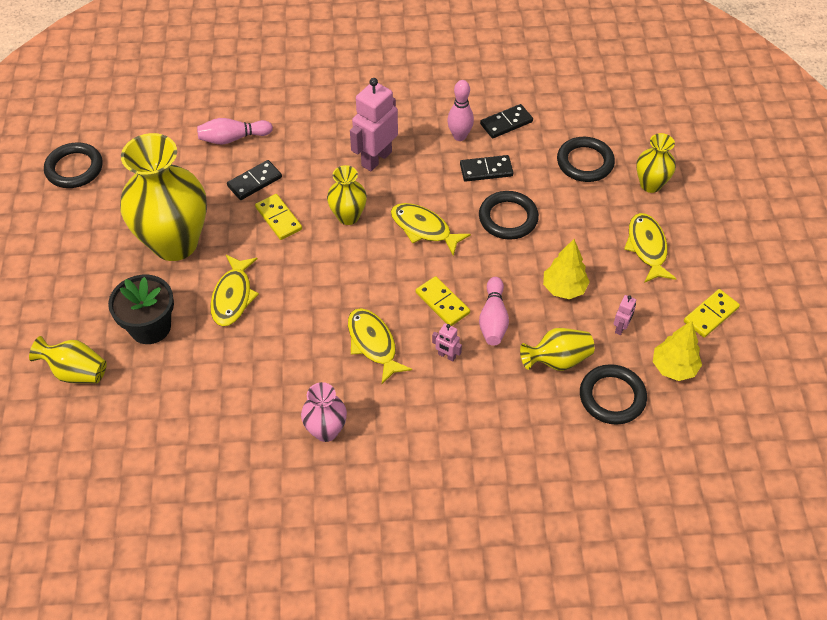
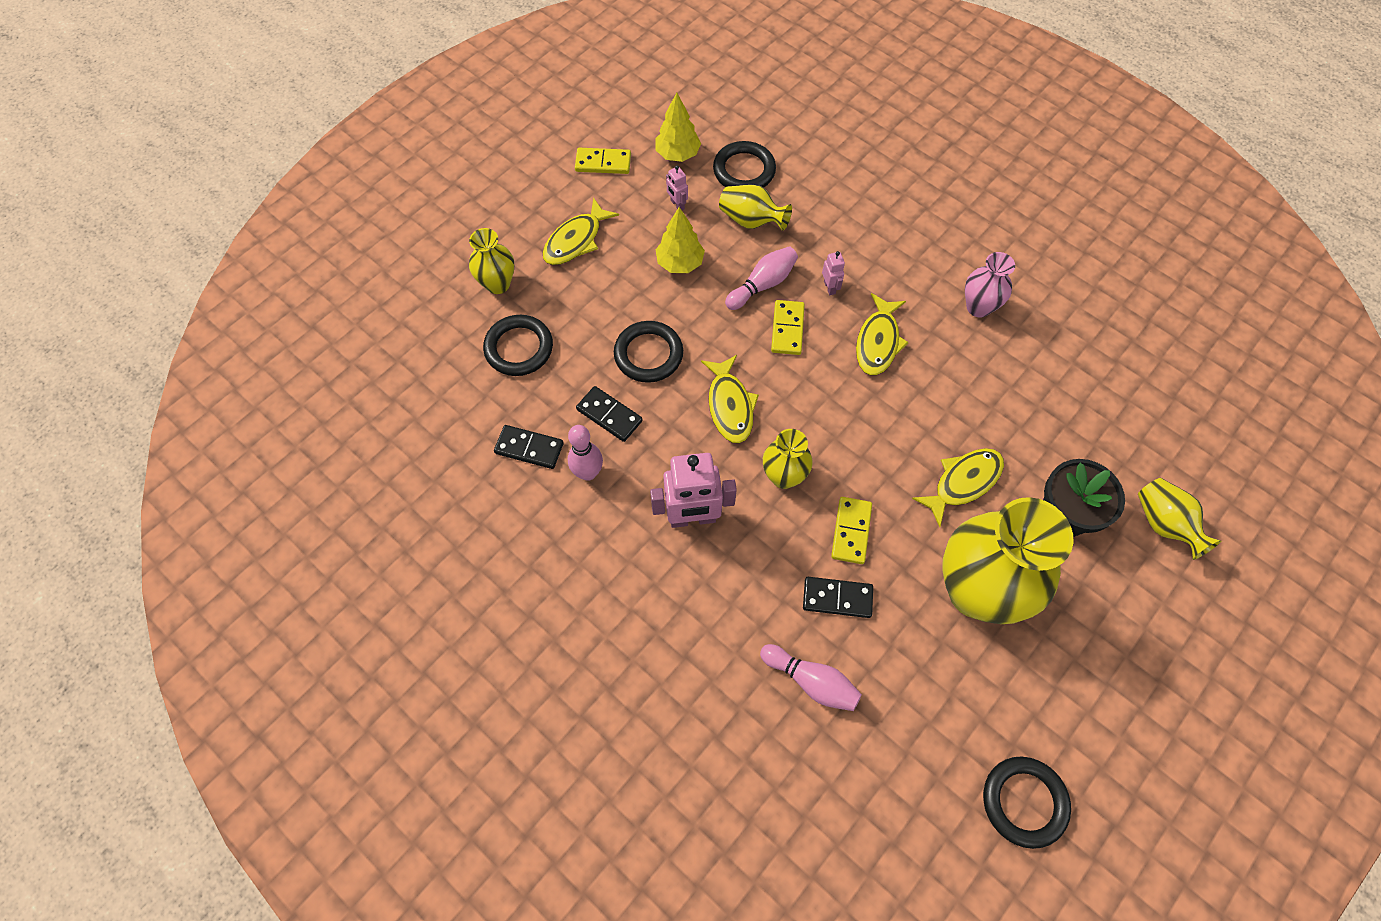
camera: 135 degrees left, 10 degrees up
(621, 328) = (677, 204): pink robot -> pink robot turned 105 degrees counterclockwise

